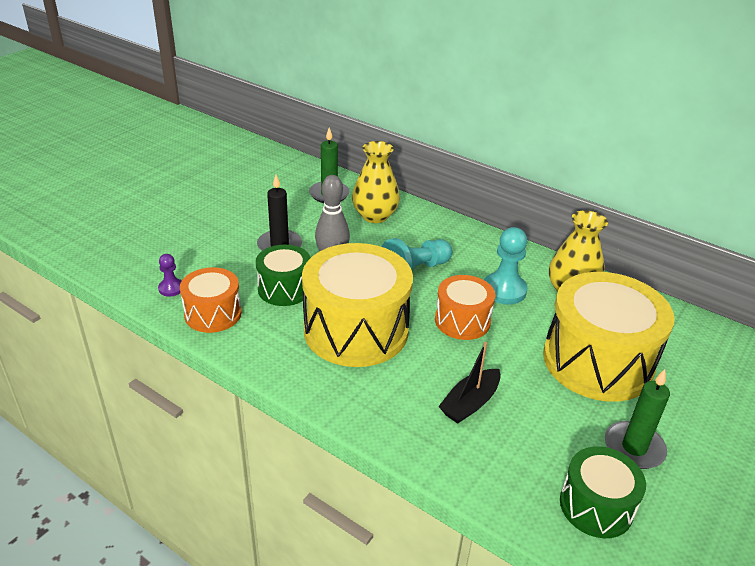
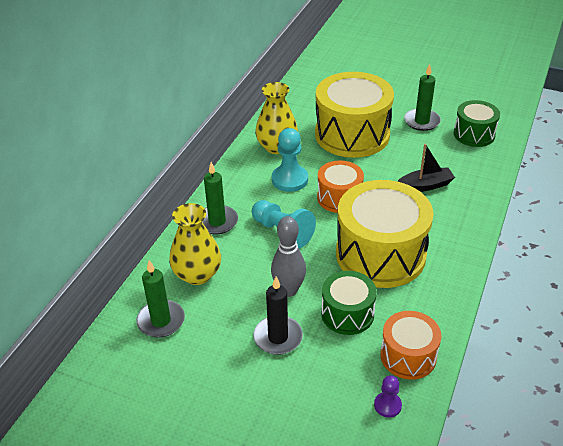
camera: 100 degrees left, 5 degrees up
(443, 234) = (217, 222): none -> green candle
(470, 403) = (425, 186): black boat -> black boat turned 45 degrees counterclockwise

